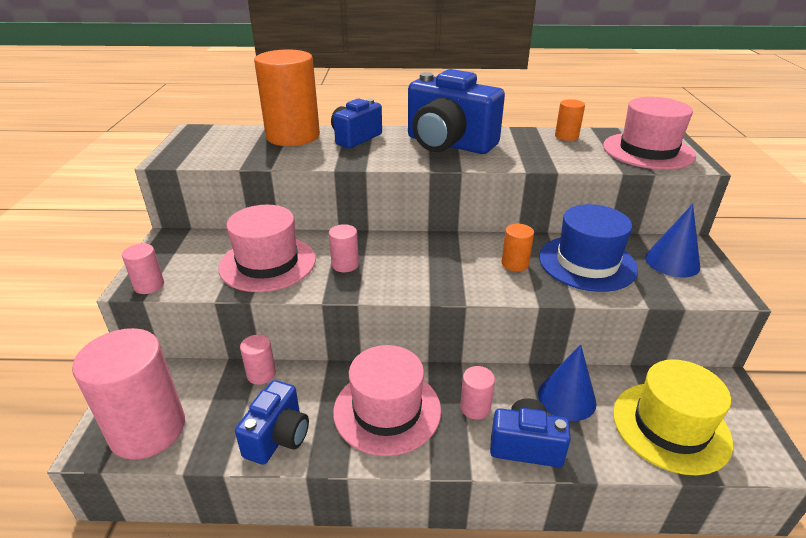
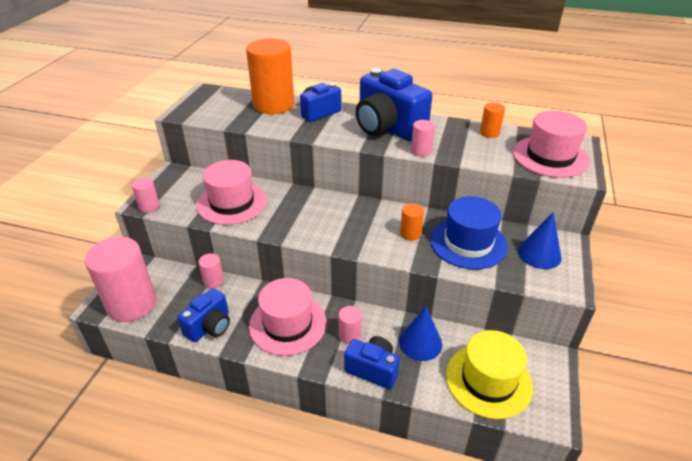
camera: 15 degrees right, 5 degrees up
(345, 265) = (285, 213): pink cylinder -> pink cylinder (421, 151)

